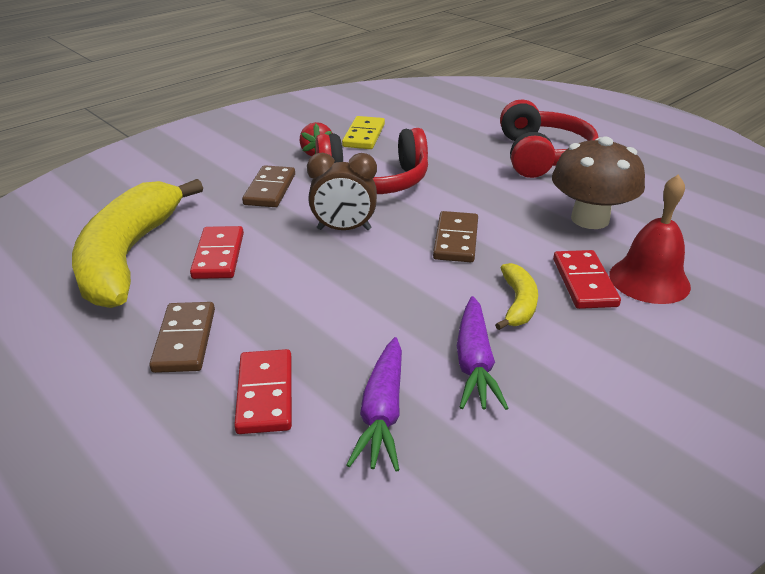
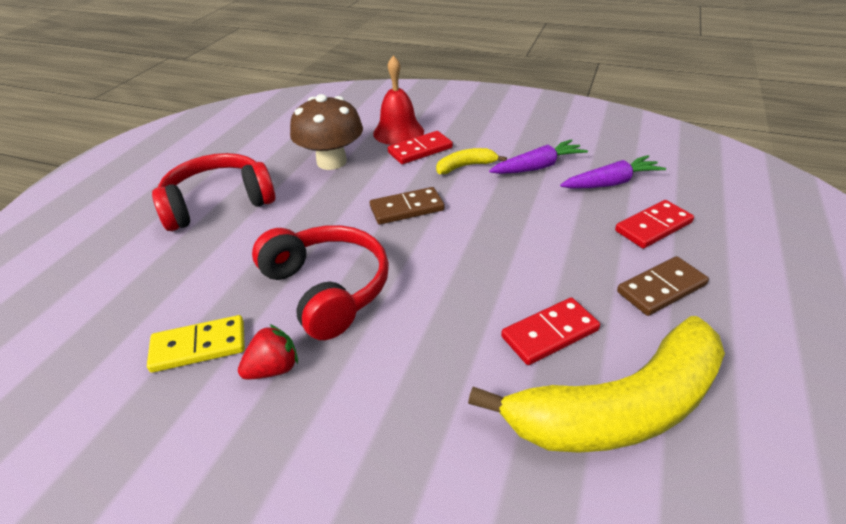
camera: 115 degrees left, 5 degrees up
(270, 189) = (396, 365): brown domino -> none
(344, 229) = (437, 272): brown clock -> none

